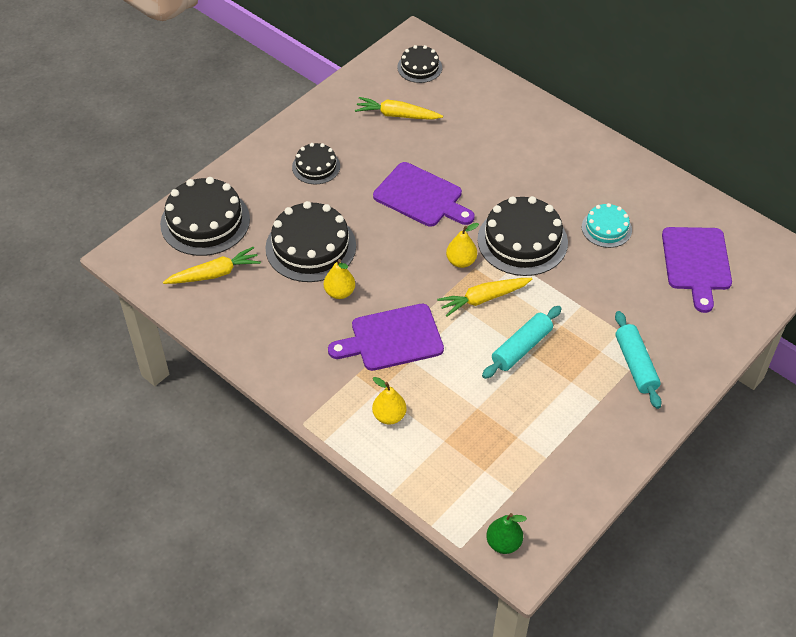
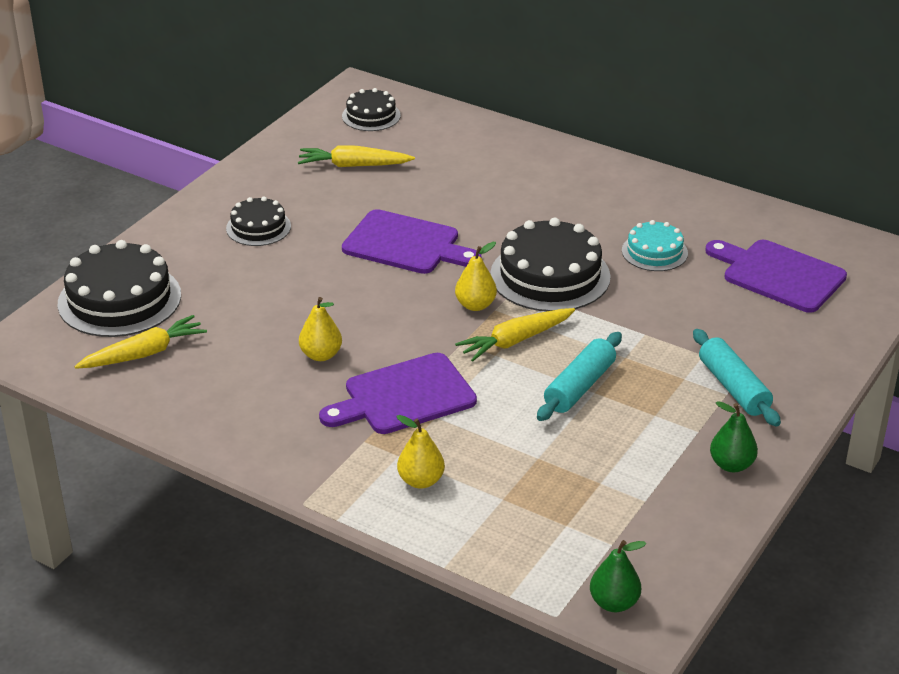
camera: 10 degrees left, 15 degrees down
(310, 247) = (270, 311): black cake -> none
(617, 435) = (731, 465): none -> green pear
(696, 263) = (779, 275): purple cutting board -> purple cutting board turned 135 degrees clockwise

